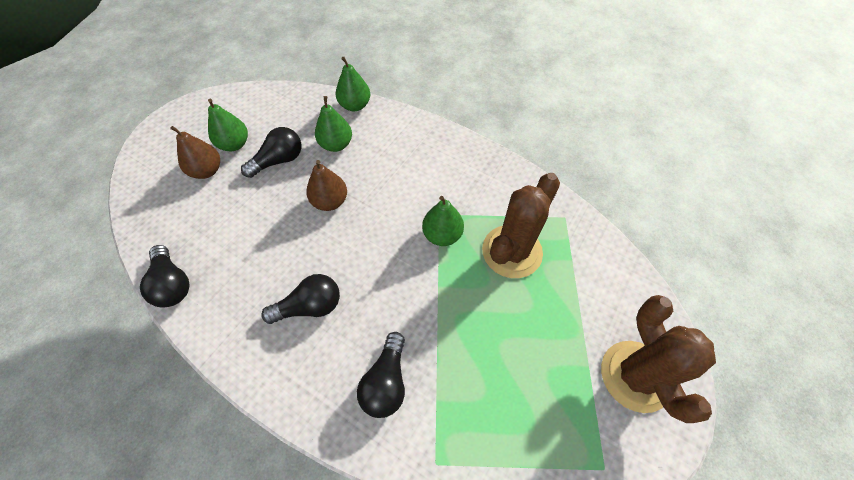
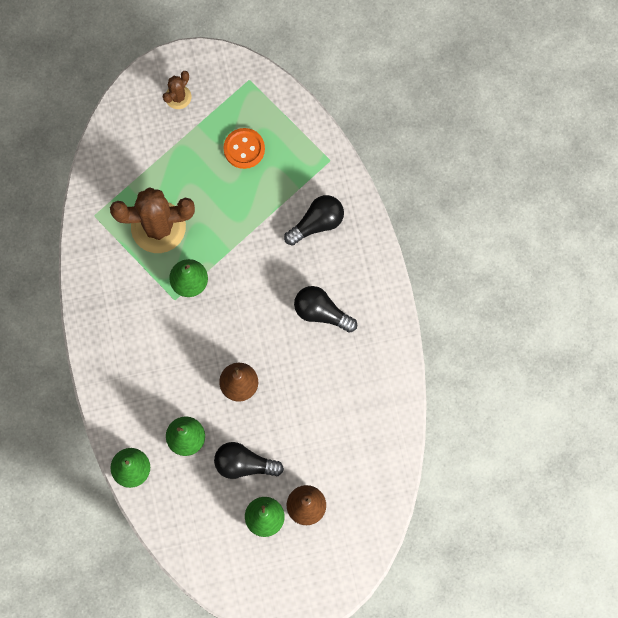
camera: 135 degrees left, 15 degrees up
(172, 284) = (396, 414): black light bulb -> none
(525, 387) = (244, 149): none -> orange button
(635, 376) = (178, 97): brown cactus -> brown cactus, size x0.49

